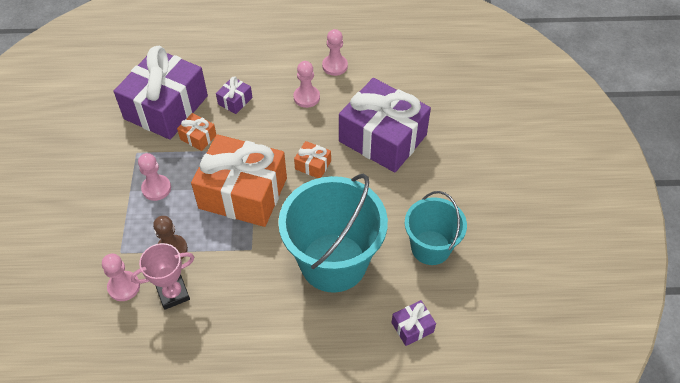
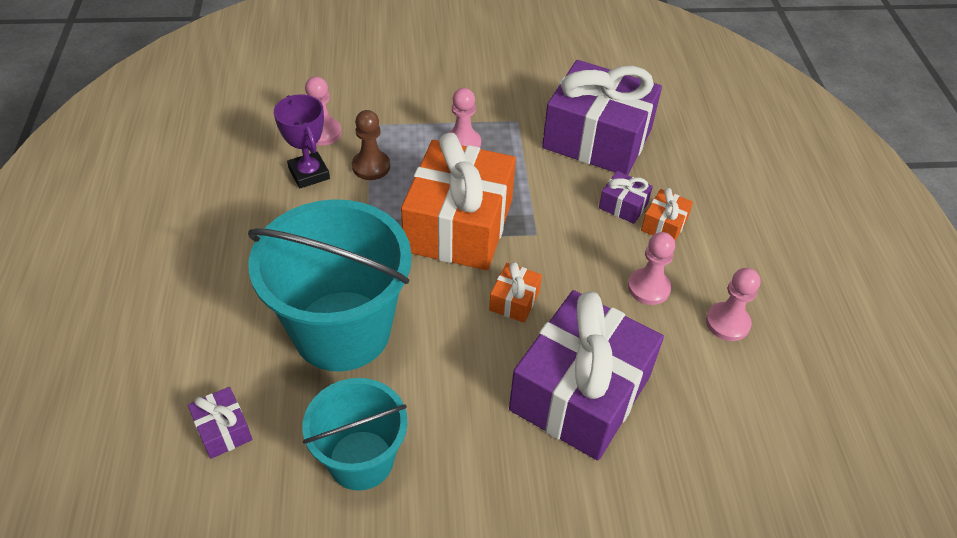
camera: 85 degrees right, 5 degrees down
(173, 294) = (309, 173): pink trophy -> purple trophy
(198, 137) = (550, 174): orange gift -> orange gift (664, 224)

